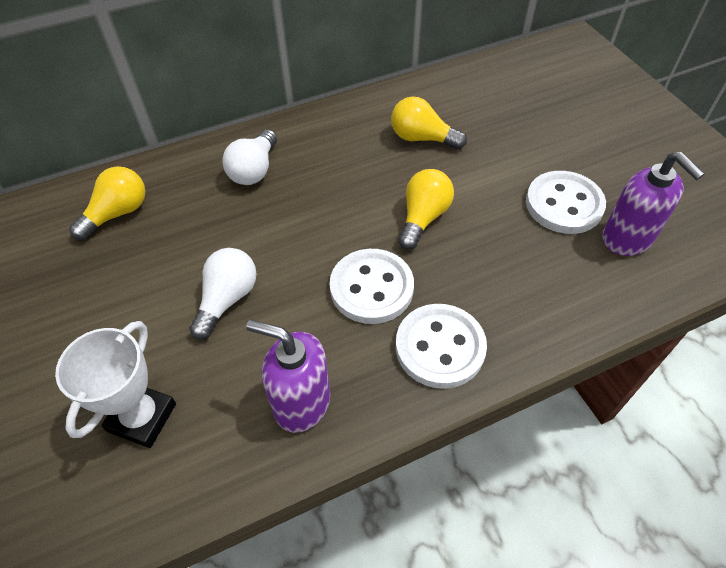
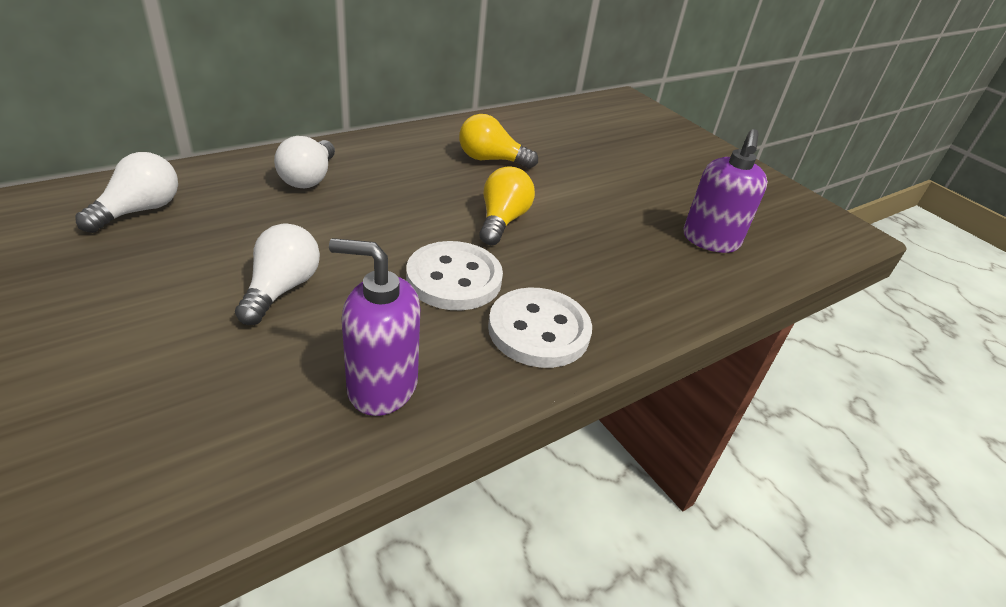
camera: 15 degrees left, 15 degrees down
(117, 213) = (139, 210): yellow light bulb -> white light bulb
(142, 417) = (167, 409): white trophy -> none
(564, 204) = (643, 213): white button -> none
(627, 239) = (710, 240): purple soap dispenser -> purple soap dispenser turned 60 degrees clockwise

